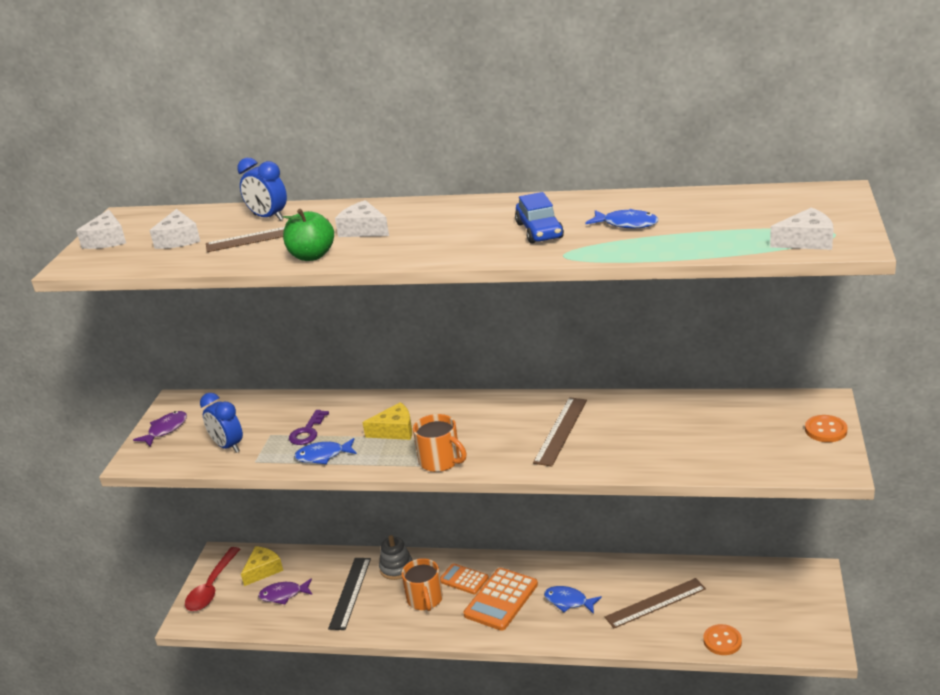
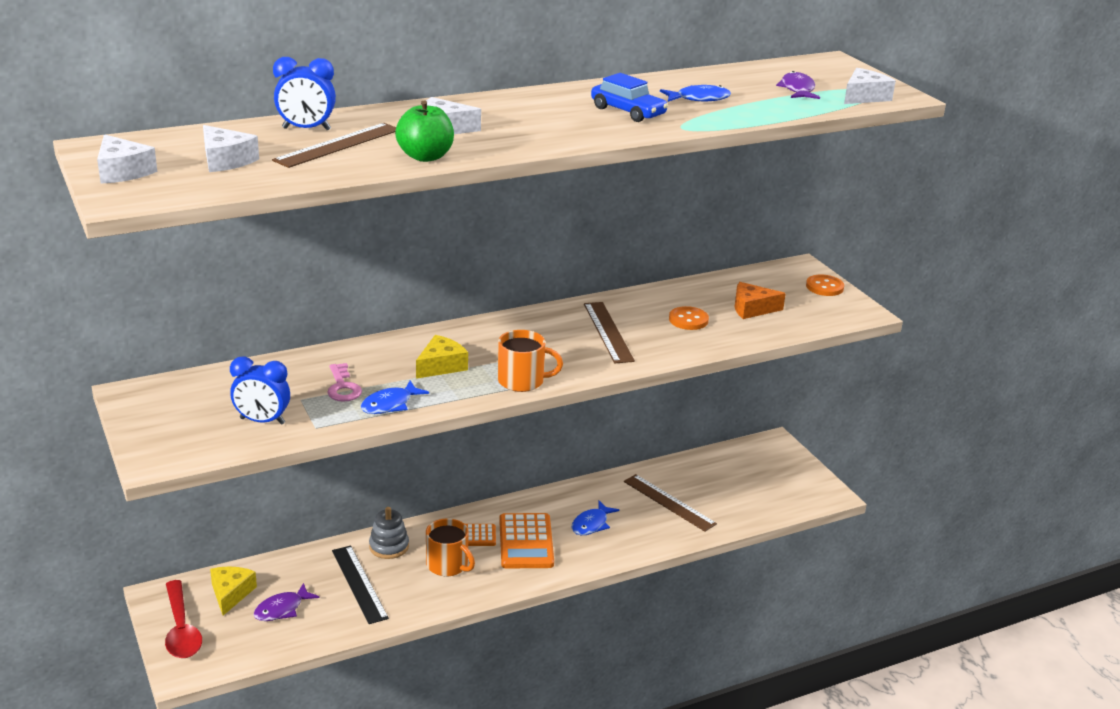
camera: 40 degrees left, 0 degrees up
(165, 430) = (156, 423): purple fish -> purple fish (797, 89)
(307, 431) = (342, 387): purple key -> pink key
(568, 601) = (591, 524): blue fish -> blue fish turned 45 degrees counterclockwise
(655, 603) = (669, 502): brown ruler -> brown ruler turned 75 degrees counterclockwise
(721, 438) = (752, 309): none -> orange cheese
(722, 641) = (750, 515): orange button -> orange button (688, 320)

